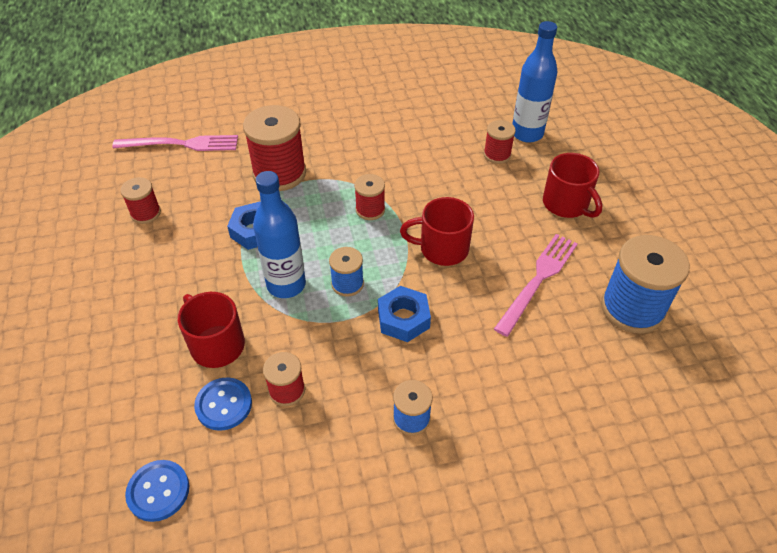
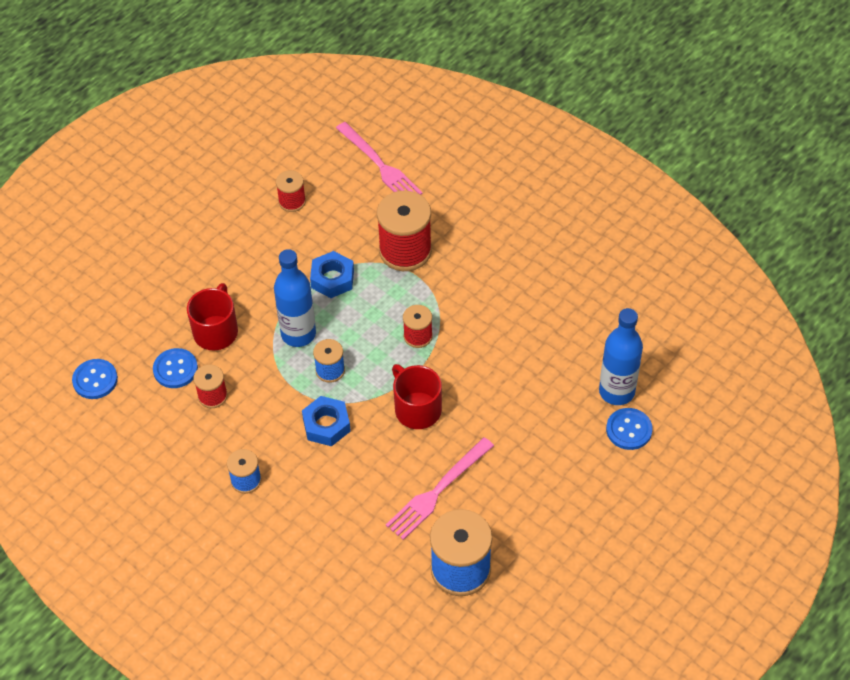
camera: 55 degrees right, 5 degrees up
(497, 155) = (565, 384): red spool -> none
(538, 280) = (437, 491): pink fork -> pink fork turned 135 degrees clockwise
(566, 204) = (545, 468): red mug -> none
(567, 145) = (629, 430): none -> blue button

